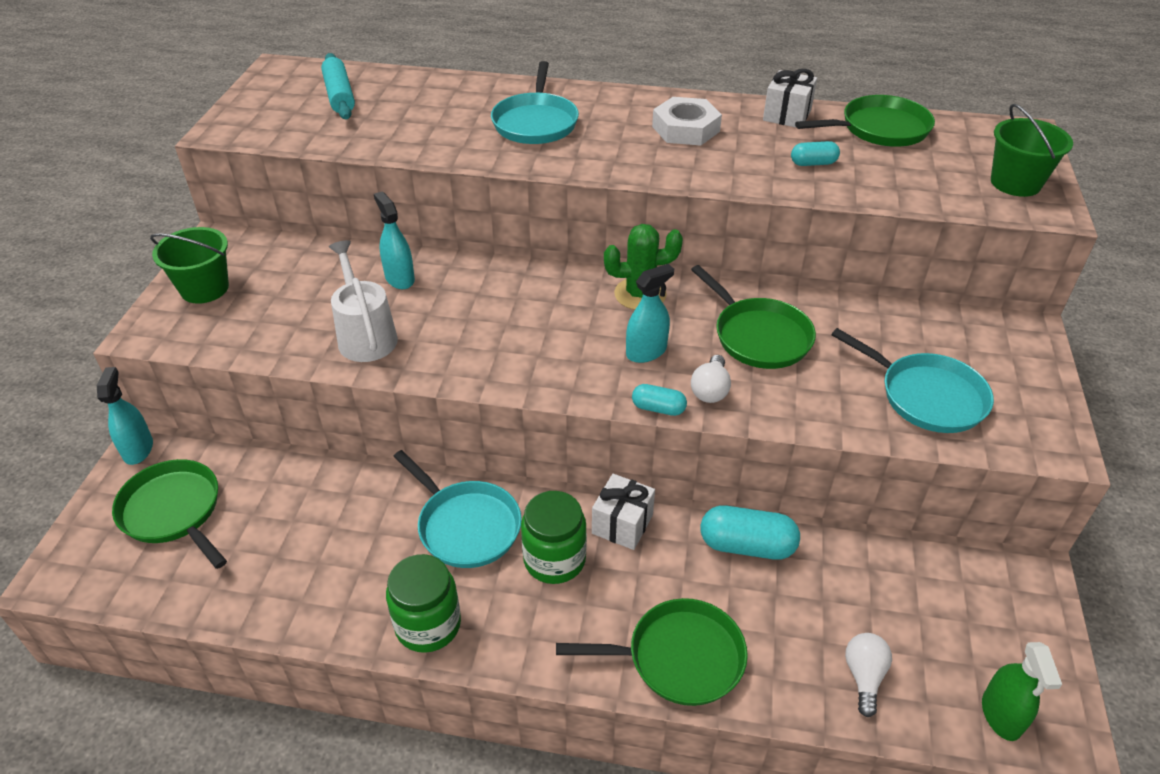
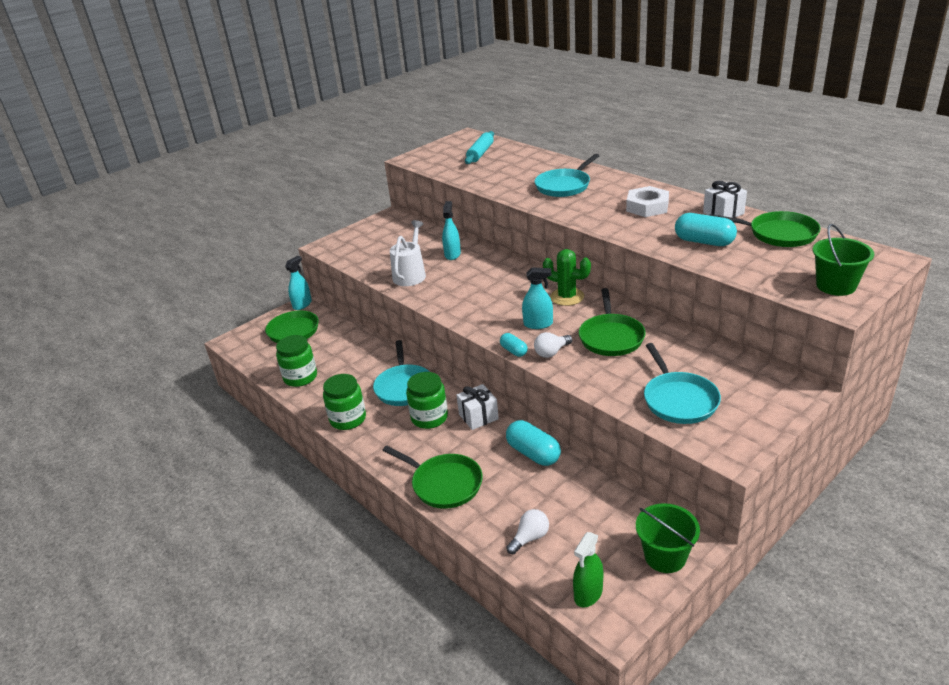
camera: 40 degrees right, 10 degrees down
(204, 288) = (364, 235): green bucket -> green bucket (665, 556)
(268, 588) = (300, 377): none -> green jar
(813, 163) = (704, 242): turquoise capsule -> turquoise capsule, size x1.78

